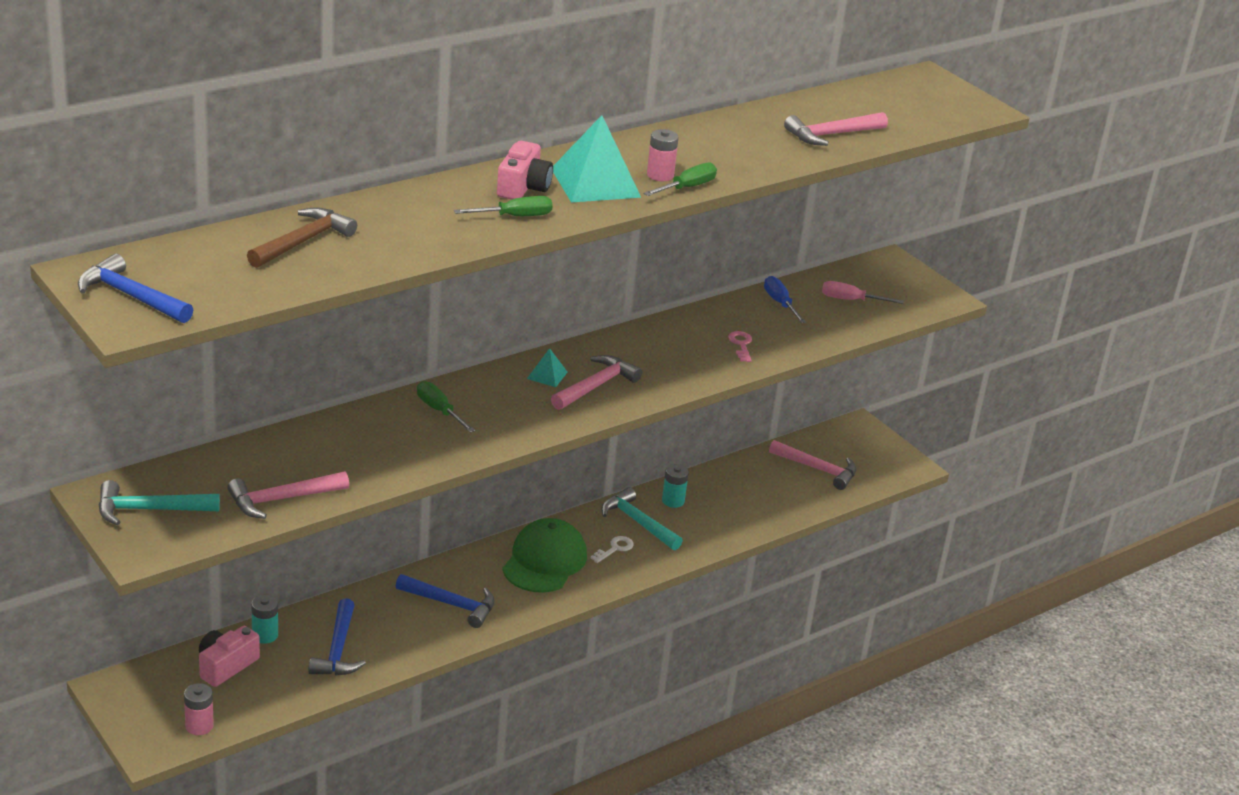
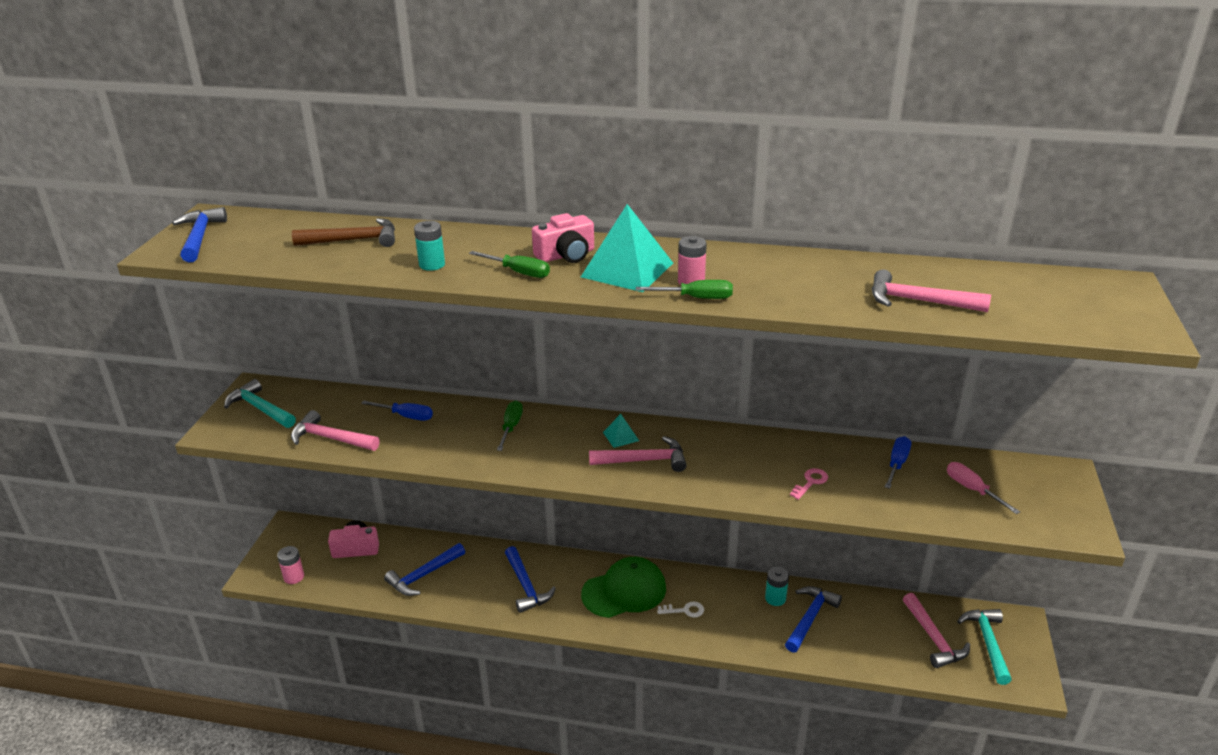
camera: 50 degrees right, 0 degrees up
(265, 635) = (400, 542): turquoise battery -> turquoise battery (432, 265)
(322, 446) = (406, 416): none -> blue screwdriver
(637, 522) = (727, 600): turquoise hammer -> turquoise hammer (987, 643)
(716, 502) = (810, 618): none -> blue hammer

